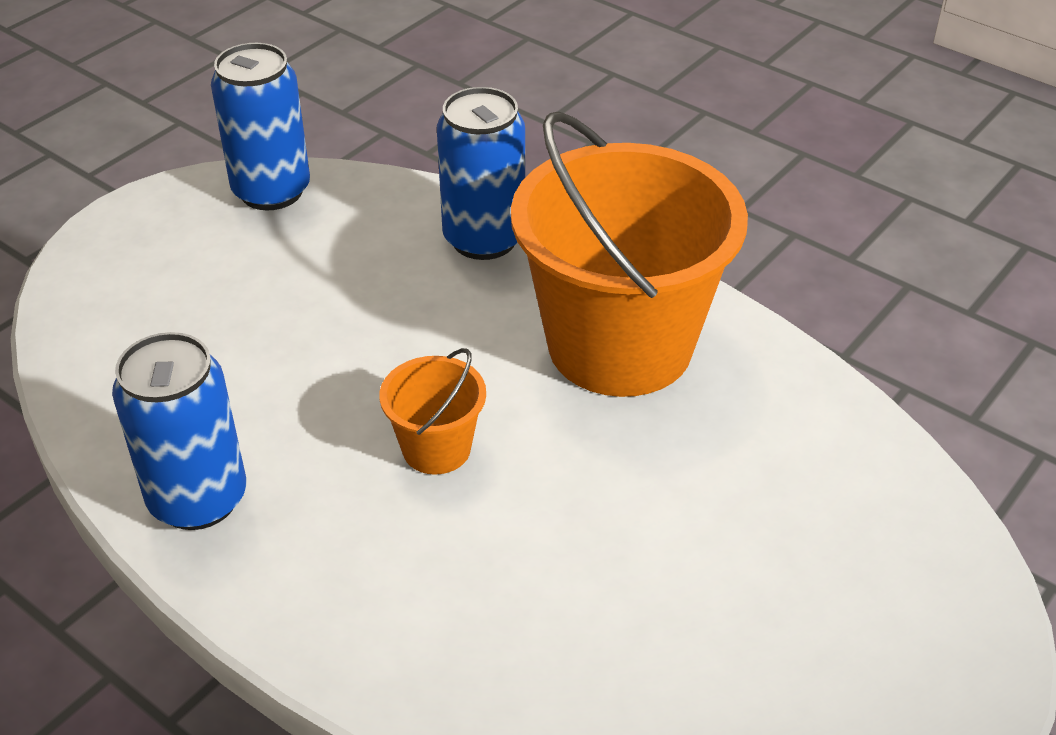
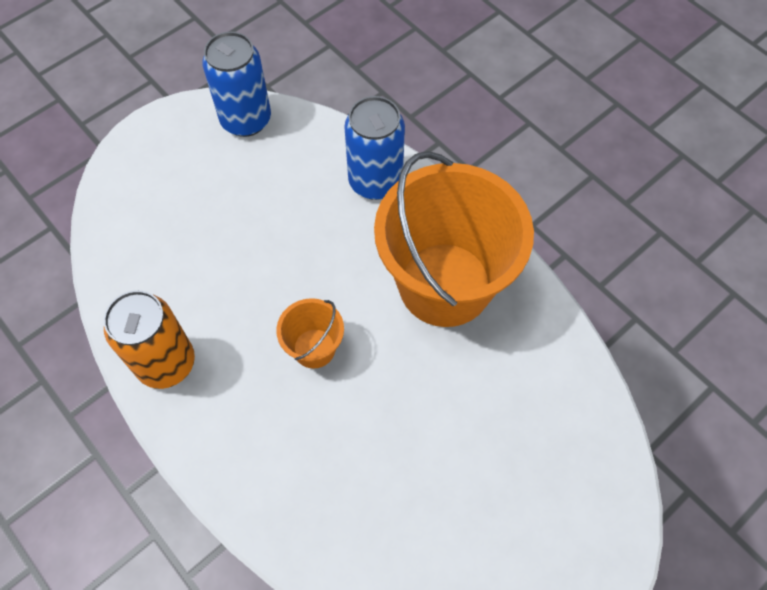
camera: 10 degrees right, 20 degrees up
(198, 499) = (166, 363): blue can -> orange can

